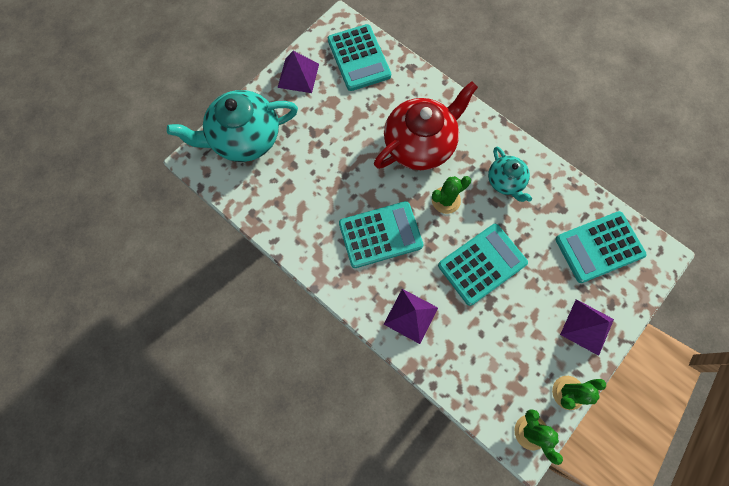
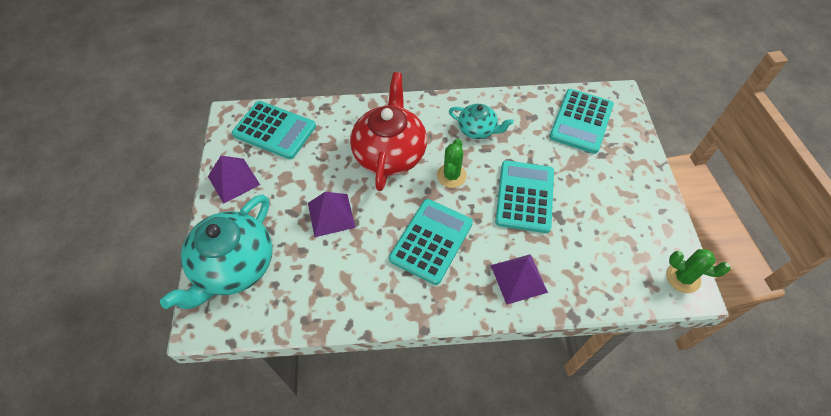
camera: 45 degrees left, 15 degrees down
(568, 392) = (672, 228): green cactus -> none
(587, 326) = (632, 176): purple pyramid -> purple pyramid (331, 215)

